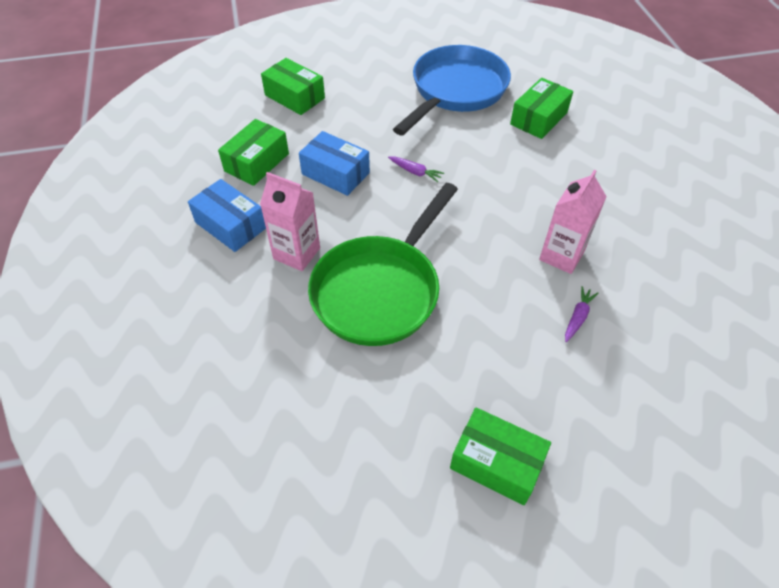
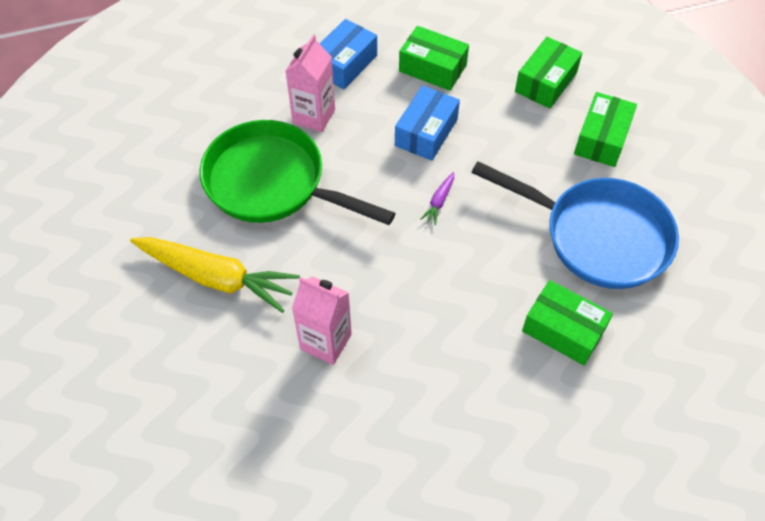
camera: 85 degrees right, 5 degrees up
(496, 339) = (216, 277): none -> yellow carrot
(496, 462) = (93, 277): green box -> green box (602, 139)
(578, 317) = (243, 351): purple carrot -> none

